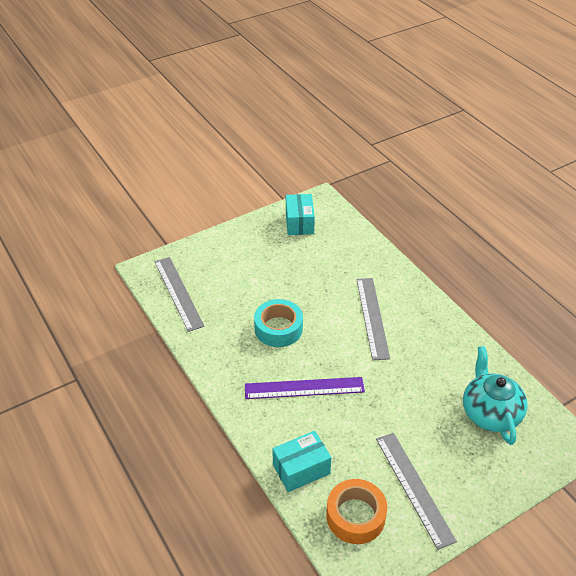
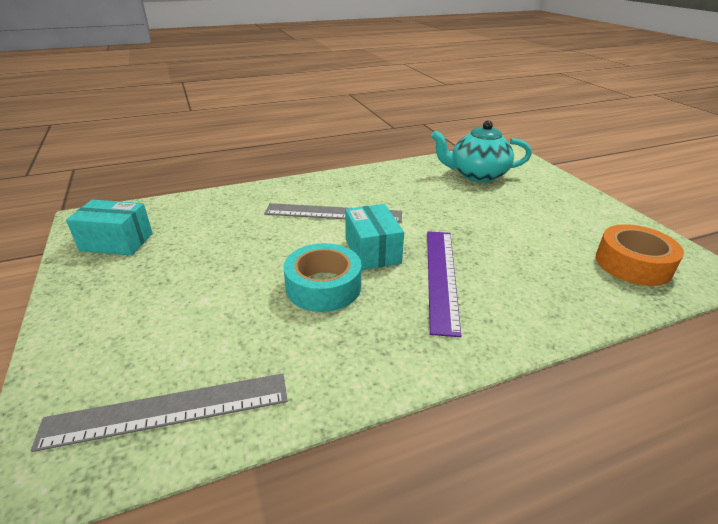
camera: 80 degrees left, 10 degrees down
(301, 469) = (579, 296): turquoise box -> turquoise box (372, 251)
(414, 488) = (578, 224): grey ruler -> none

